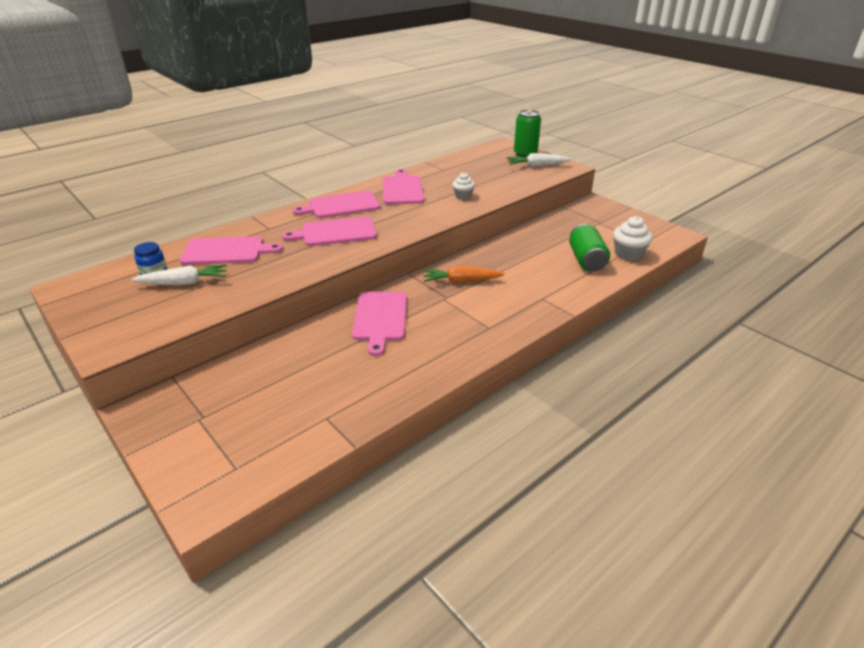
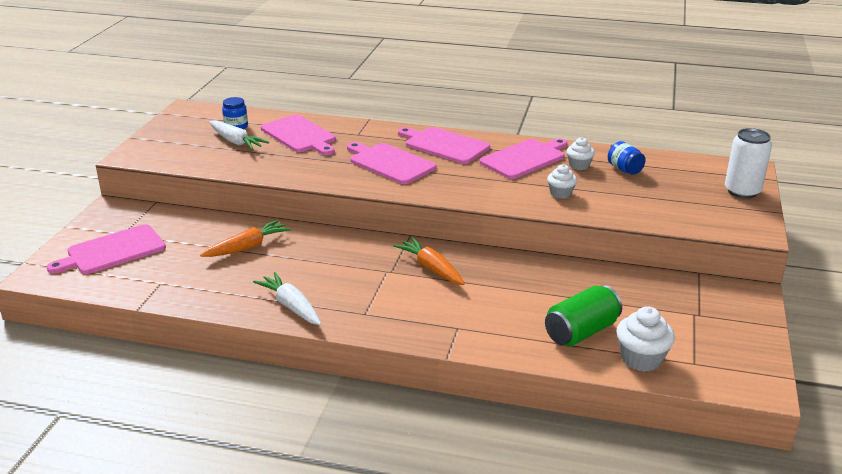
camera: 55 degrees right, 5 degrees down
(329, 349) = (247, 247): none -> orange carrot
(380, 318) = (318, 251): pink cutting board -> pink cutting board (112, 251)
(436, 178) = (579, 165): none -> white cupcake
(460, 169) = (624, 169): none -> blue jar
(525, 154) = (742, 191): green can -> white can
(537, 166) = (720, 209): white carrot -> white carrot (291, 306)

